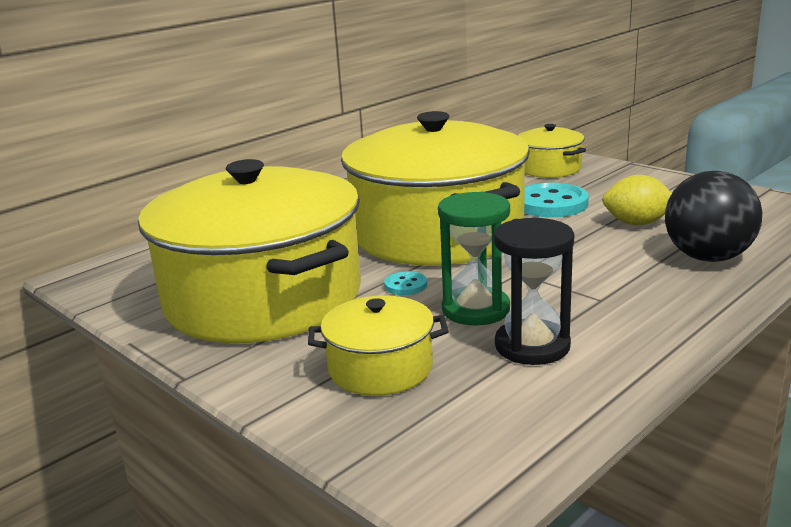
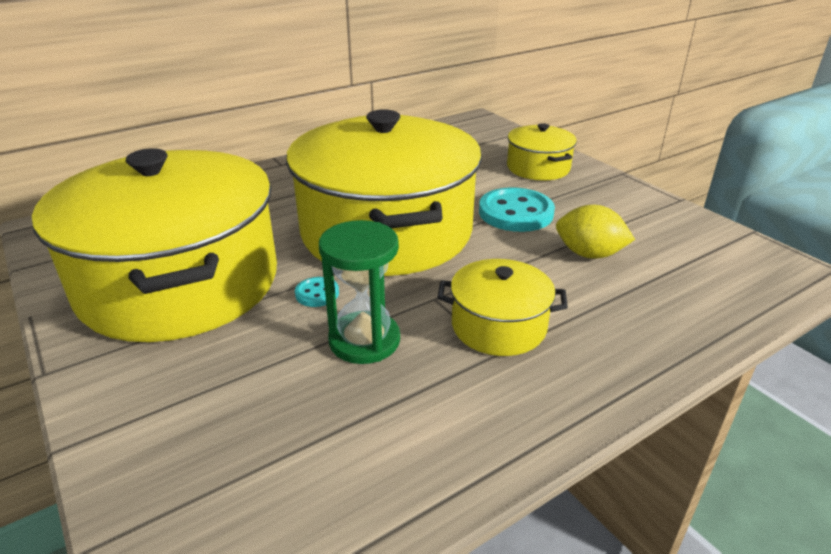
camera: 10 degrees right, 10 degrees up
(380, 368) = (225, 402): yellow pot -> yellow pot (498, 326)
(532, 346) = (391, 405): black hourglass -> none
(708, 257) = (641, 315): black ball -> none

